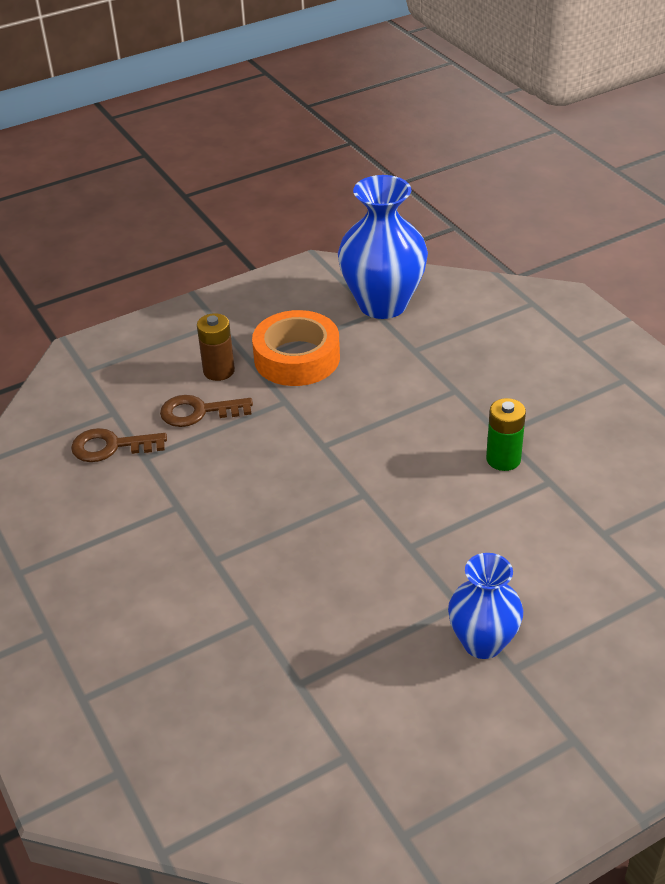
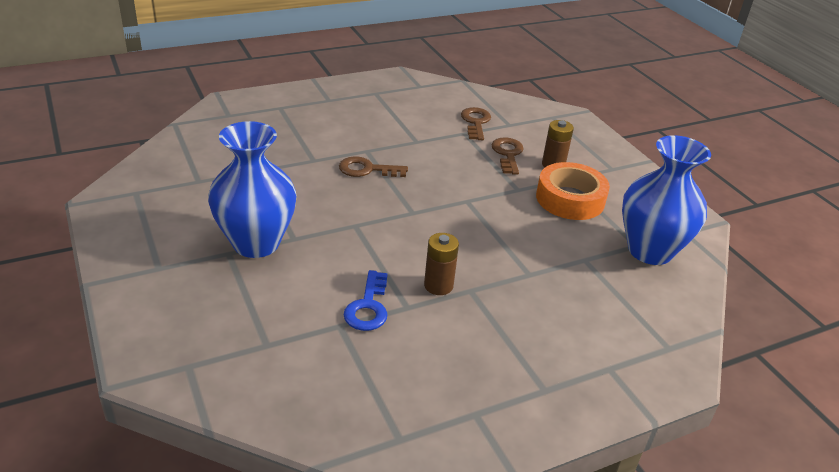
camera: 90 degrees right, 5 degrees down
(269, 552) = (367, 169): none -> brown key
(483, 642) = (256, 243): blue vase -> blue vase, size x1.62
(503, 459) = (438, 285): green battery -> brown battery
(563, 513) = (368, 307): none -> blue key

